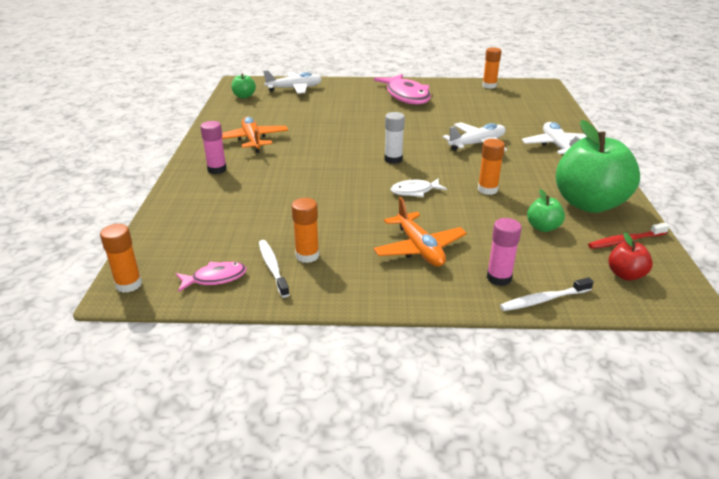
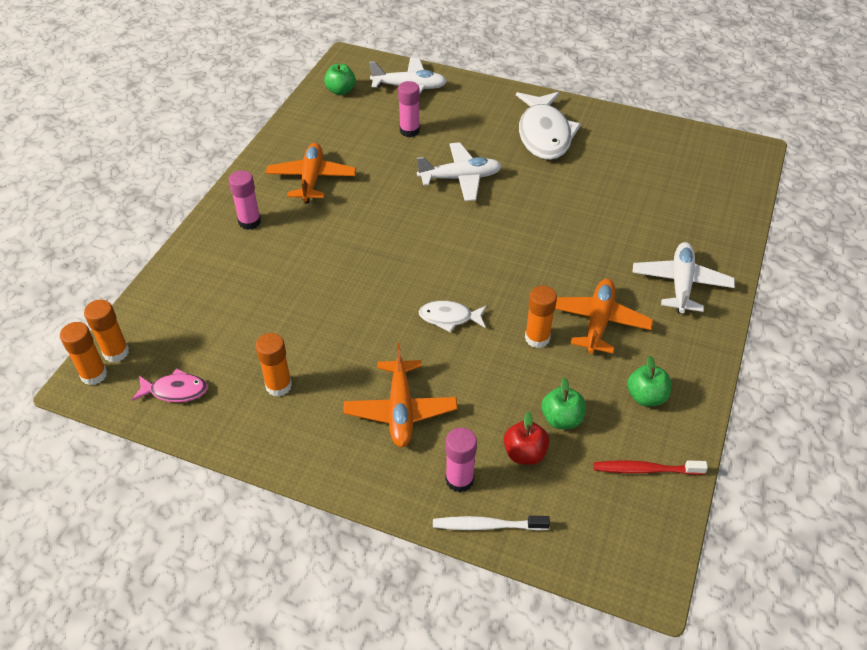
camera: 20 degrees right, 15 degrees up
(272, 267) = (236, 392): white toothbrush -> none
(310, 107) = (409, 131): none -> pink glue stick
(393, 159) = (456, 255): white glue stick -> none
(406, 96) = (544, 134): pink fish -> white fish
(477, 144) = (577, 252): white plane -> white plane (460, 178)
(489, 86) = (671, 137): orange glue stick -> orange glue stick (116, 352)
(521, 174) = (598, 322): none -> orange plane
(589, 204) = (646, 397): green apple -> green apple, size x0.44
(625, 275) = (605, 520): red apple -> red apple (524, 453)

